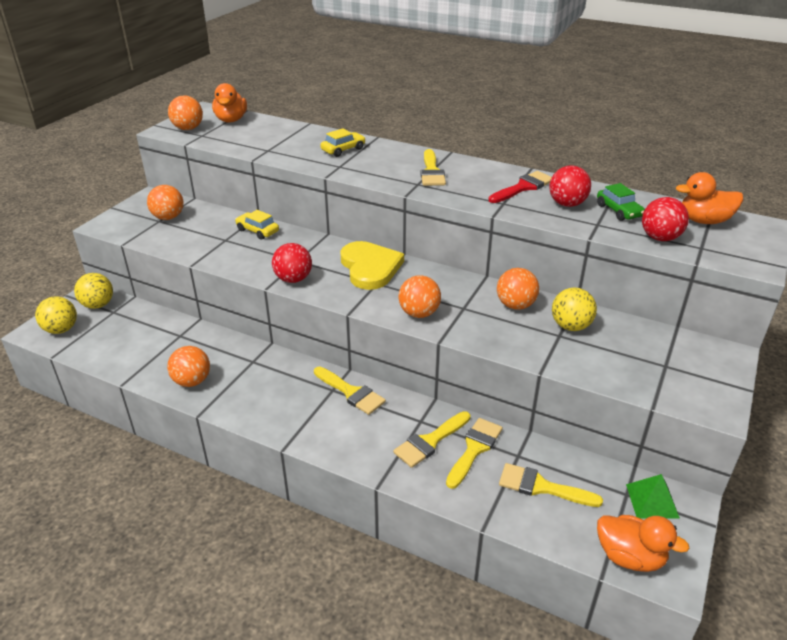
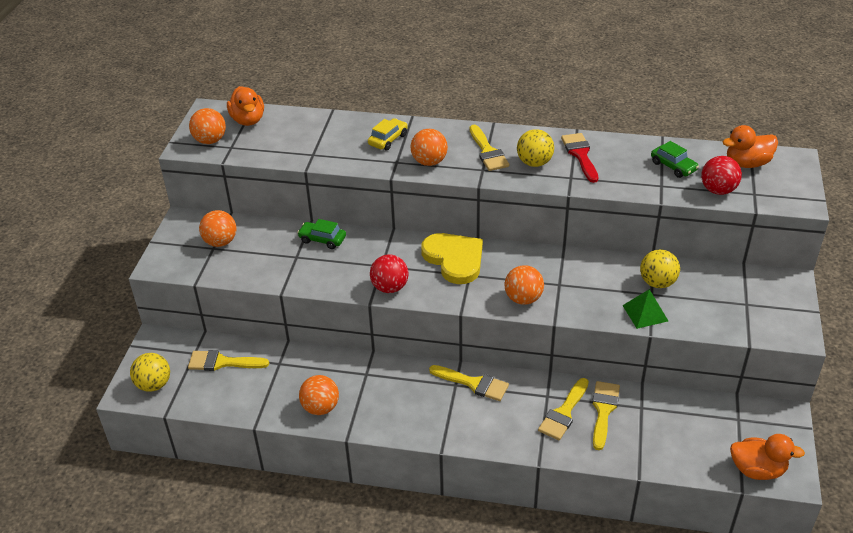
camera: 15 degrees left, 5 degrees up
(98, 305) = (173, 349): yellow ball -> yellow ball (534, 163)
(257, 231) = (322, 239): yellow car -> green car
(515, 305) = (602, 272): orange ball -> orange ball (429, 162)
(523, 187) = (580, 155): red brush -> red brush turned 45 degrees counterclockwise
(541, 487) = (670, 430): yellow brush -> yellow brush (222, 362)
(567, 204) = (626, 167): red ball -> none
(652, 501) = (759, 420): green pyramid -> green pyramid (645, 313)

